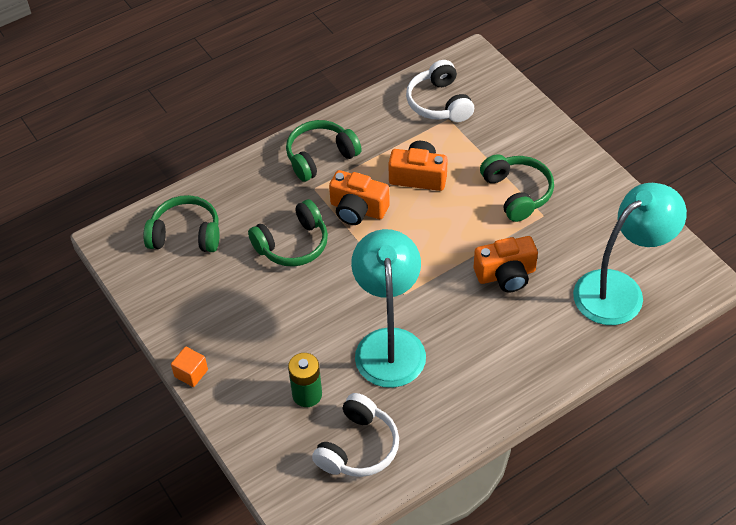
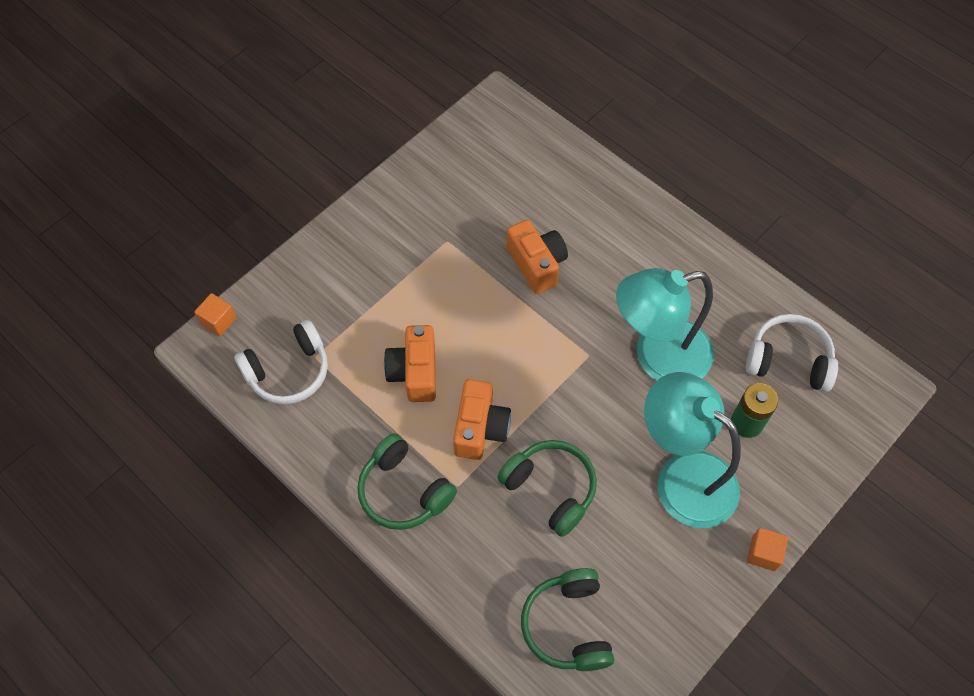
camera: 105 degrees left, 10 degrees up
(494, 67) = (218, 321): none -> orange cube
(517, 193) = (420, 269): green headphones -> none
(619, 290) = (529, 166): turquoise lamp -> turquoise lamp (682, 477)

